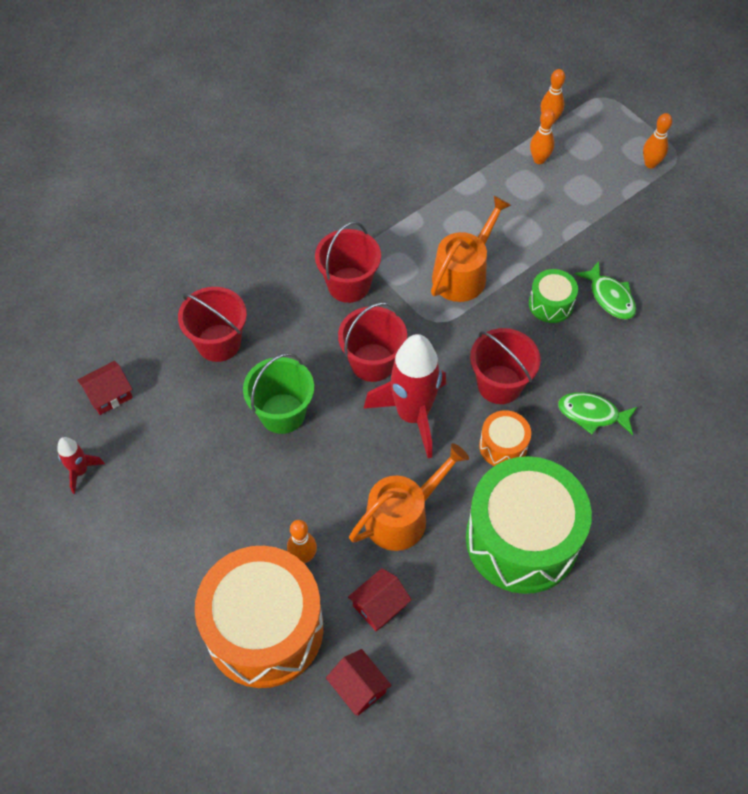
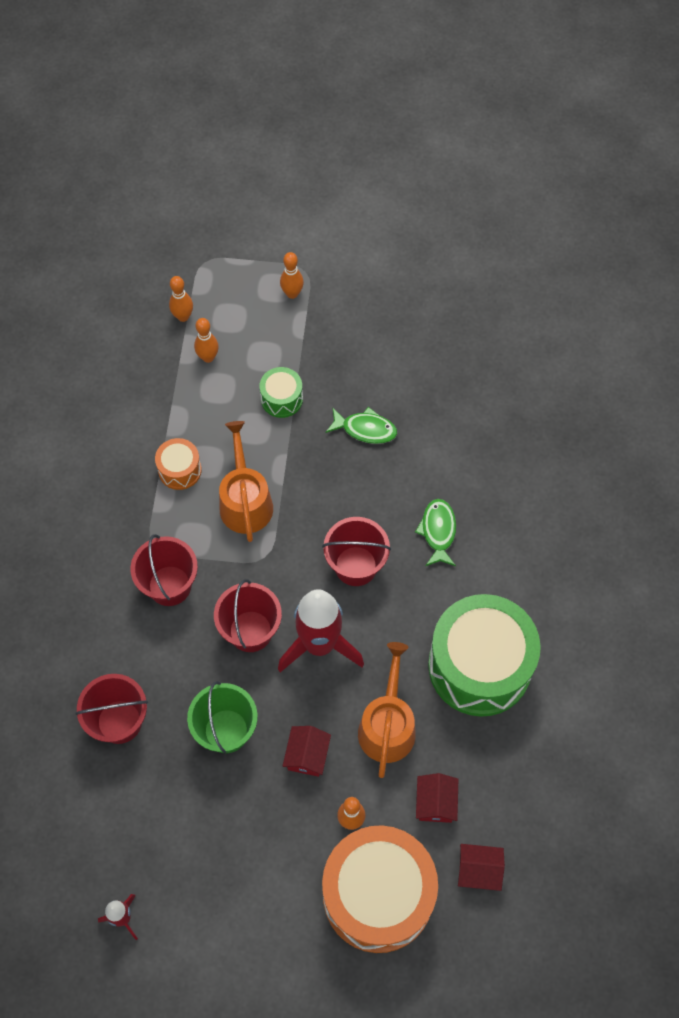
camera: 45 degrees left, 5 degrees up
(109, 395) = (79, 841): red house -> red house (307, 755)
(503, 446) = (403, 610): orange drum -> orange drum (180, 470)
(550, 304) = (330, 471): green drum -> green drum (281, 399)
(592, 414) = (438, 531): green fish -> green fish turned 120 degrees clockwise

